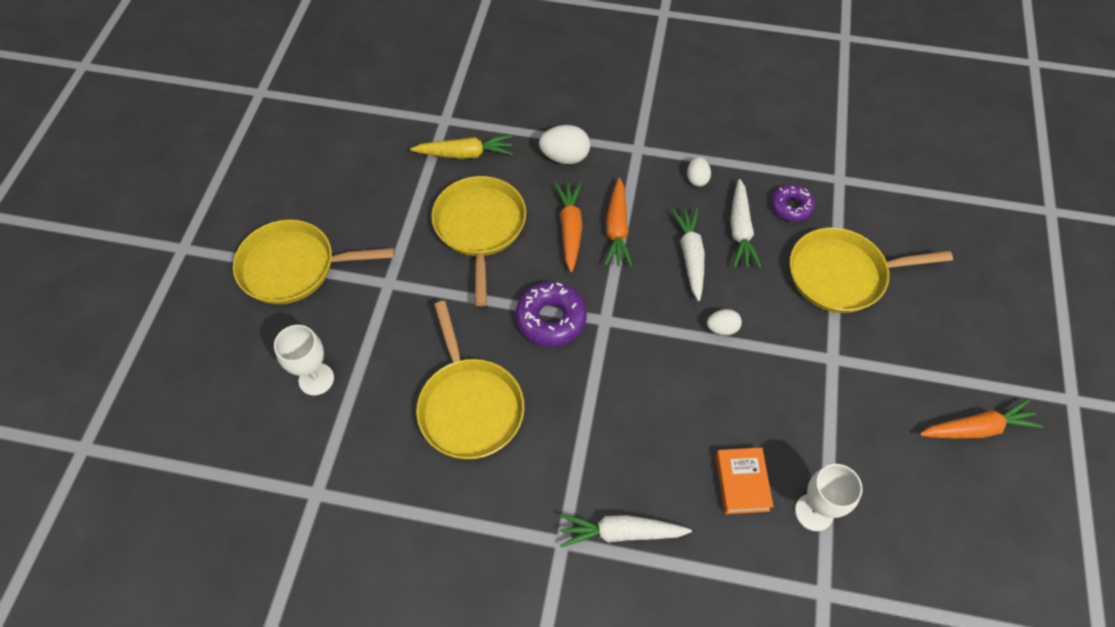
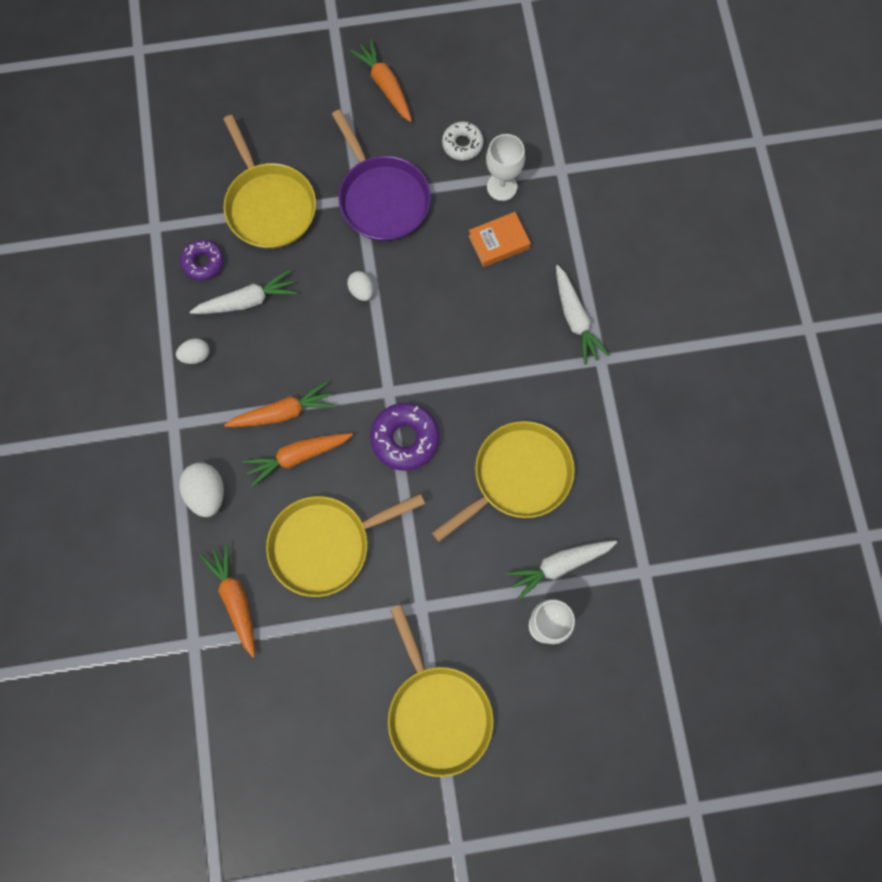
camera: 110 degrees left, 15 degrees up
(465, 154) = (235, 599): yellow carrot -> orange carrot
(690, 256) = (292, 337): white carrot -> white carrot (559, 565)
(826, 380) = (382, 198): none -> purple pan
(881, 487) = (462, 144): none -> white donut

